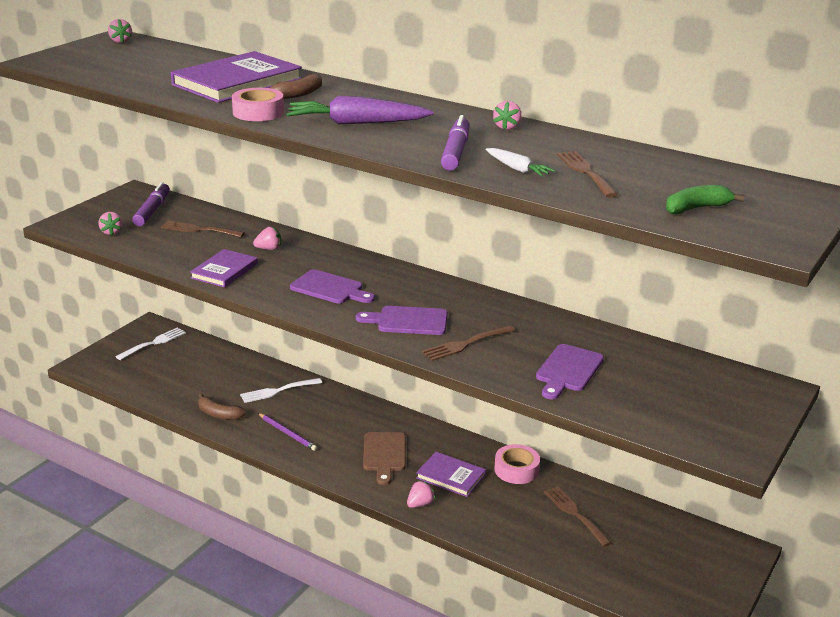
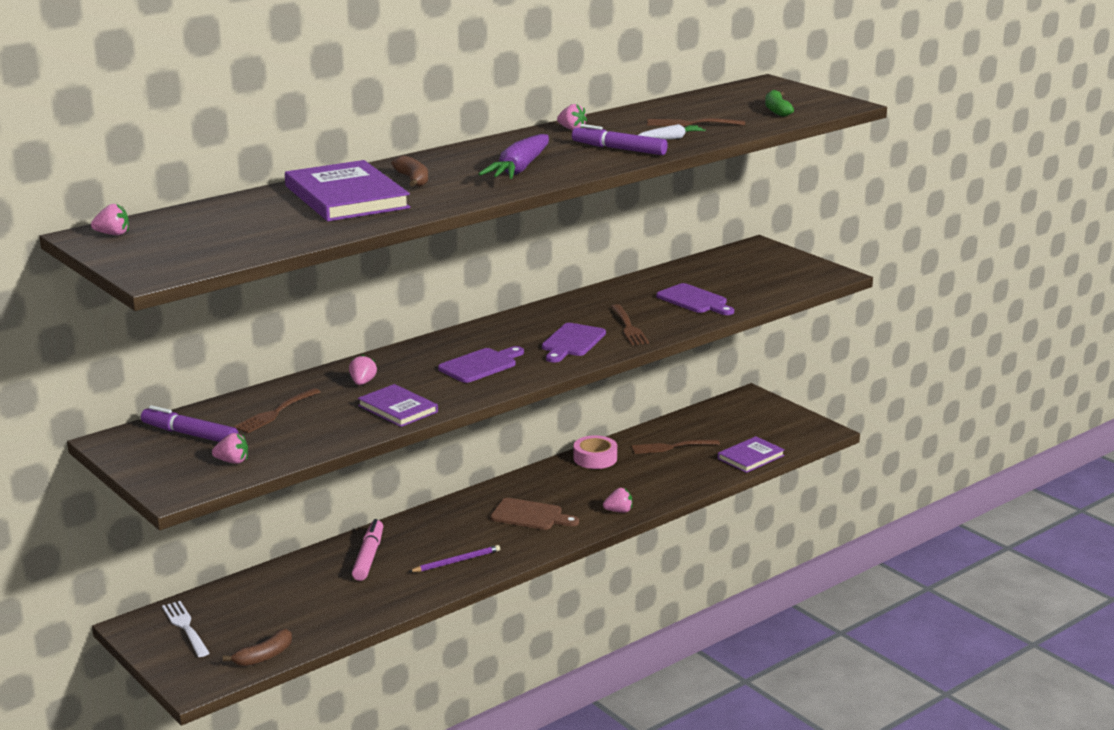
camera: 70 degrees left, 5 degrees down
(219, 414) = (388, 598): brown banana -> brown banana (264, 656)
(258, 112) = (455, 196): pink tape -> none
(278, 391) = (368, 557): white fork -> pink marker
(420, 504) = (619, 511): pink strawberry -> pink strawberry turned 105 degrees clockwise
(451, 476) = (586, 489): purple book -> purple book (751, 457)

